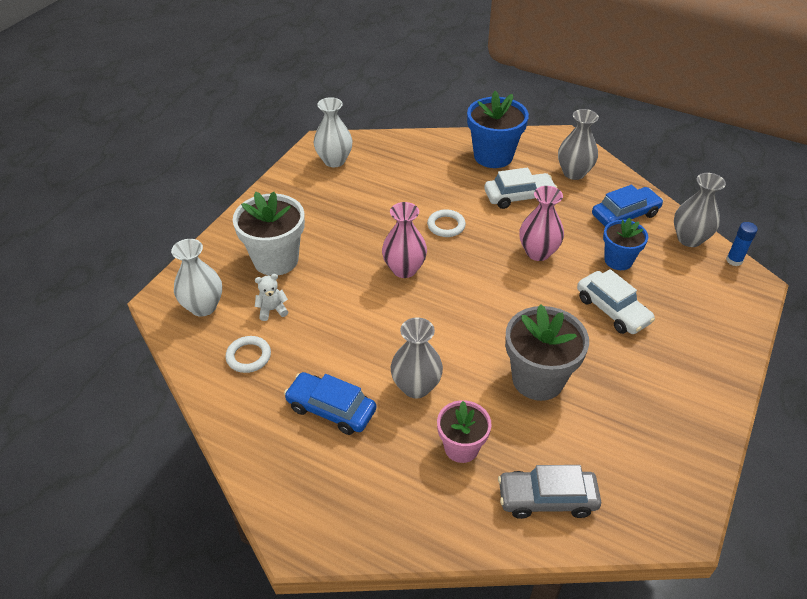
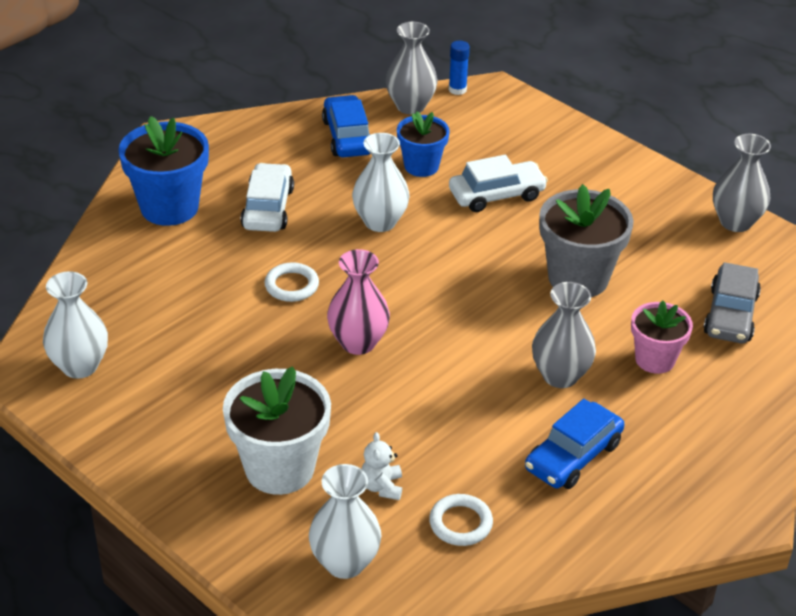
camera: 75 degrees left, 5 degrees down
(538, 252) = (380, 222): pink vase -> white vase
(574, 173) = (247, 150): grey vase -> grey vase (735, 222)

